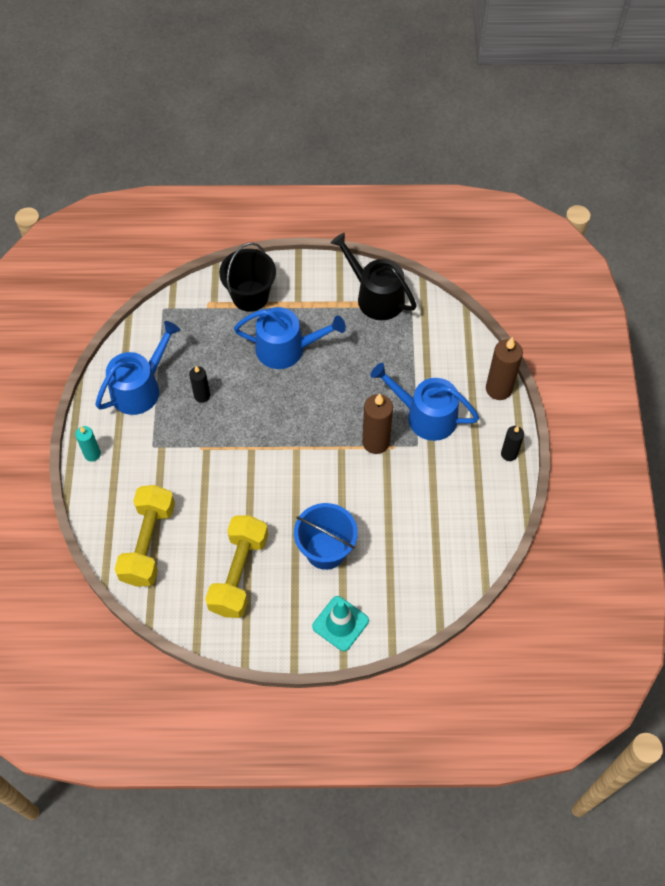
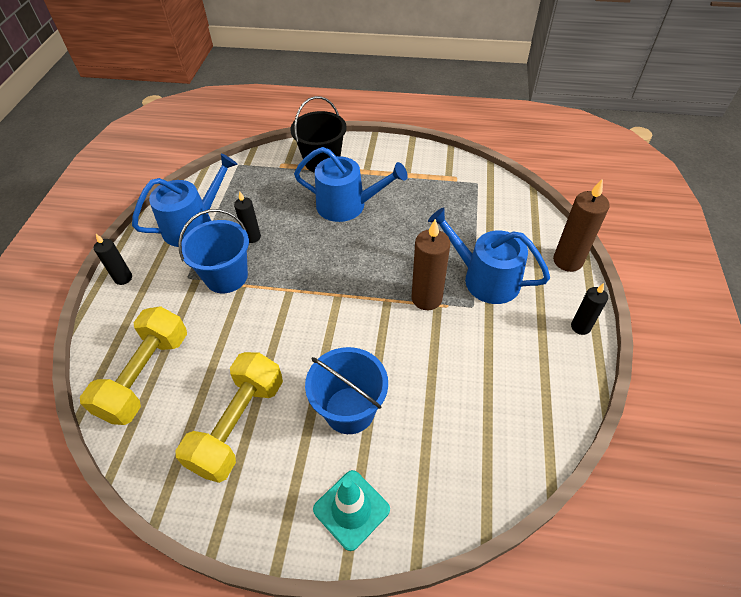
camera: 10 degrees right, 10 degrees down
(92, 454) = (123, 278): turquoise candle -> black candle
(189, 441) = (226, 276): none -> blue bucket
(375, 296) = (443, 171): black watering can -> none

